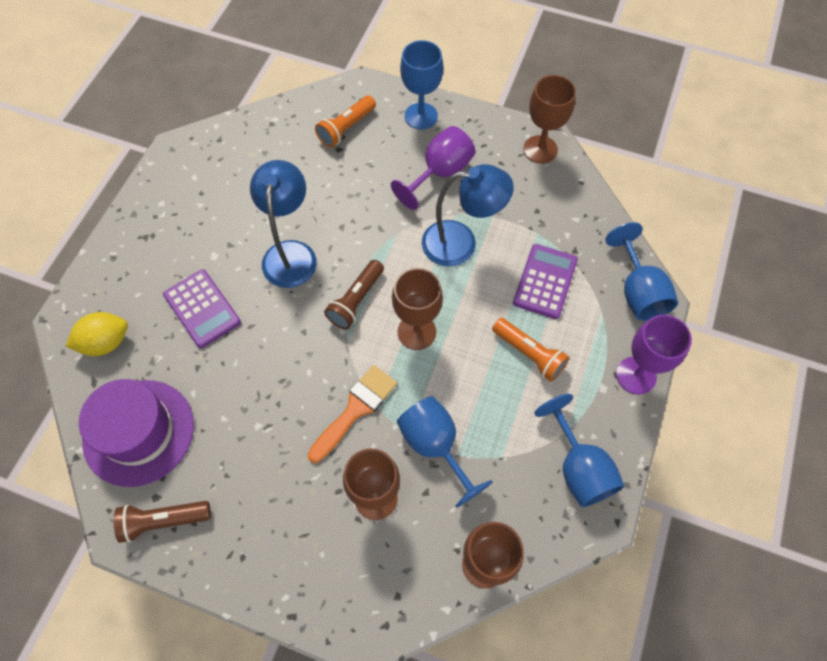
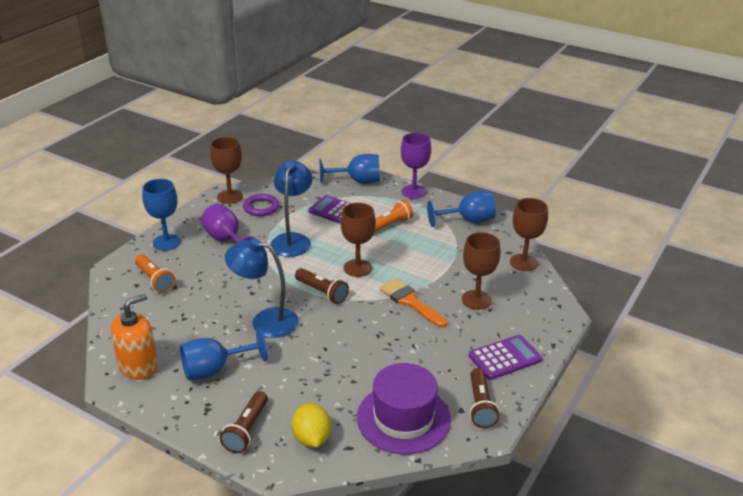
camera: 80 degrees left, 30 degrees down
(116, 279) = (246, 430): none -> brown flashlight
(202, 308) = (298, 375): purple calculator -> purple calculator (505, 357)
(203, 160) = (138, 366): none -> orange soap dispenser
(435, 446) = (444, 271): blue goblet -> blue goblet (214, 369)
(526, 190) = (261, 207): none -> purple ring

